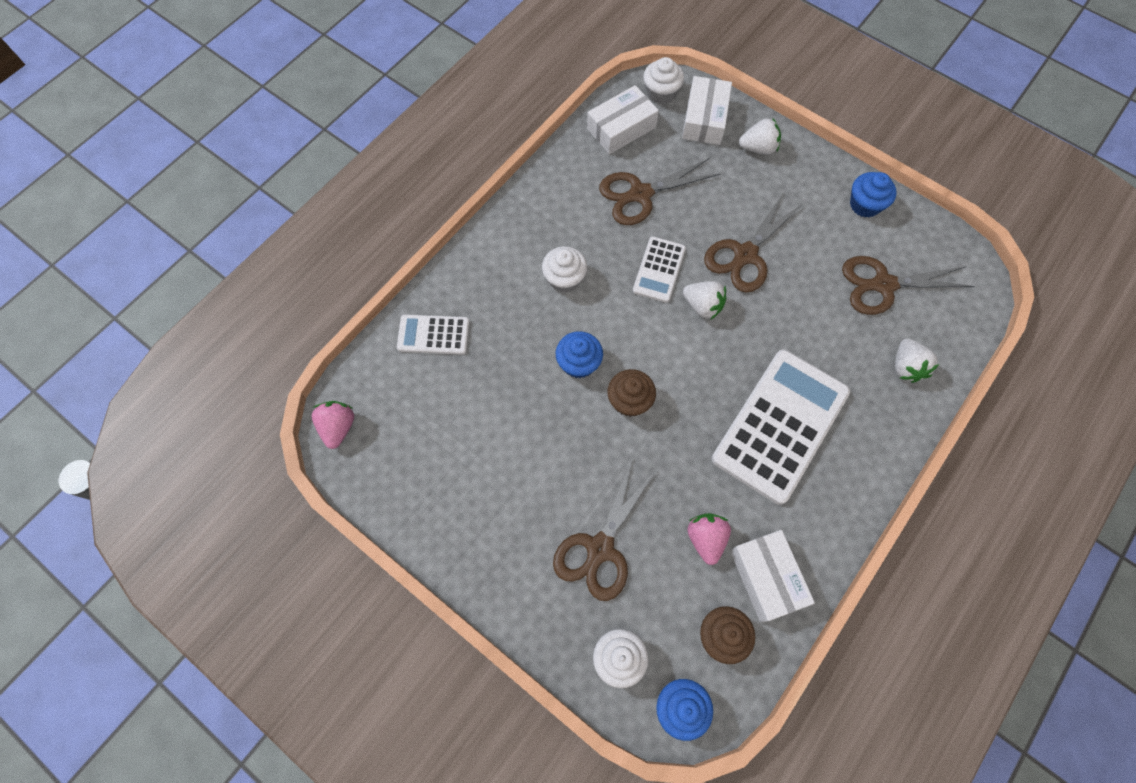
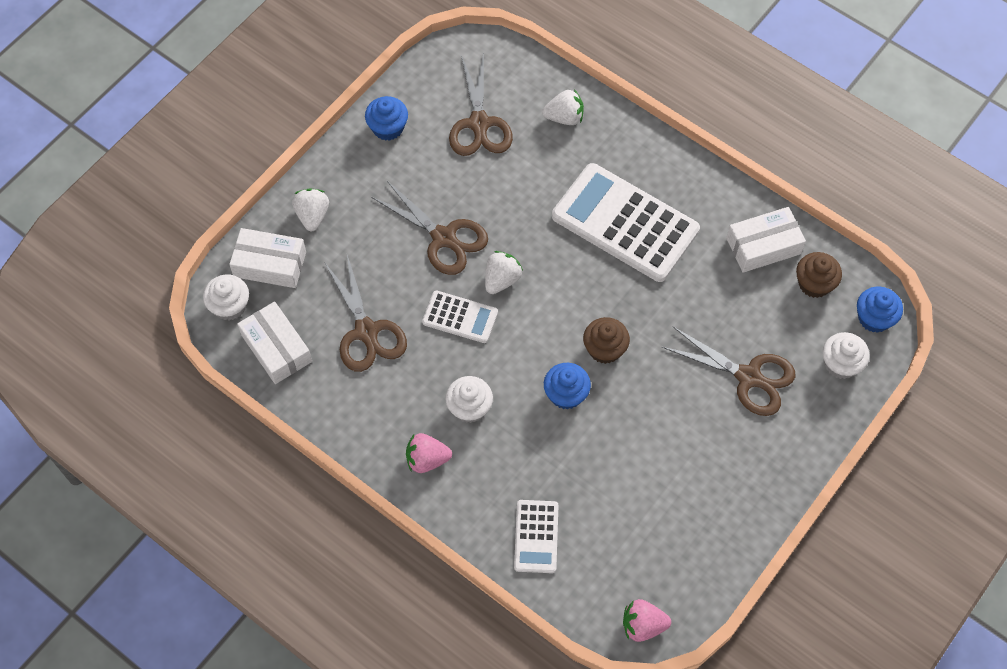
camera: 90 degrees left, 5 degrees down
(705, 538) = (733, 291): pink strawberry -> pink strawberry (427, 459)

